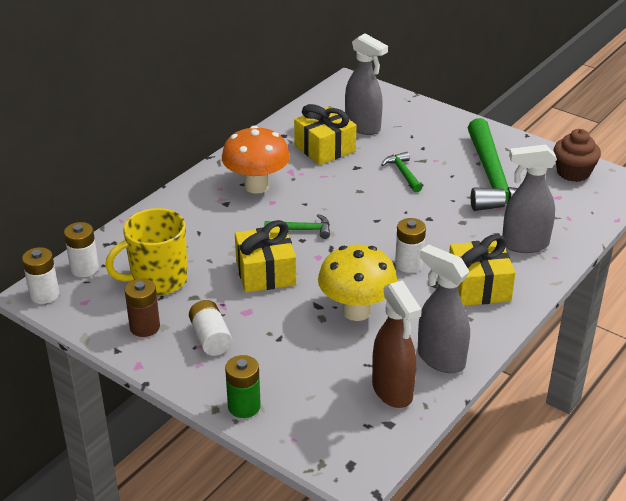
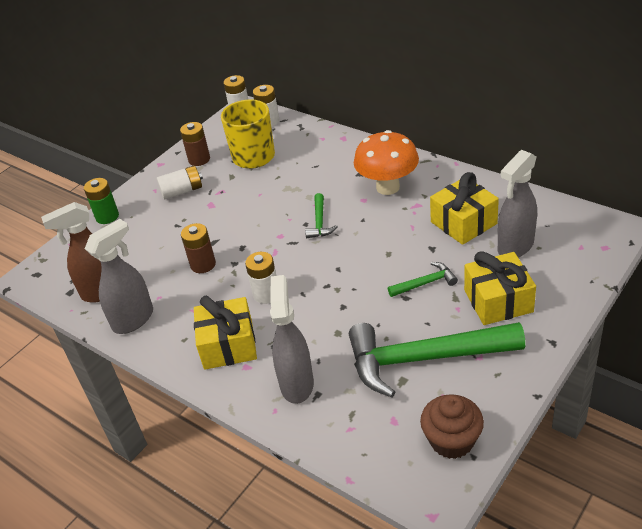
camera: 95 degrees right, 5 degrees up
(265, 273) = (258, 208): yellow gift -> yellow gift (498, 301)
(356, 311) = (203, 264): yellow mushroom -> brown battery

